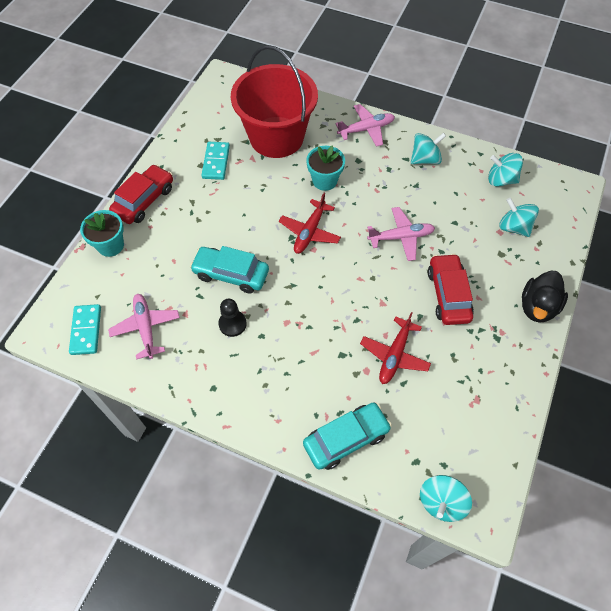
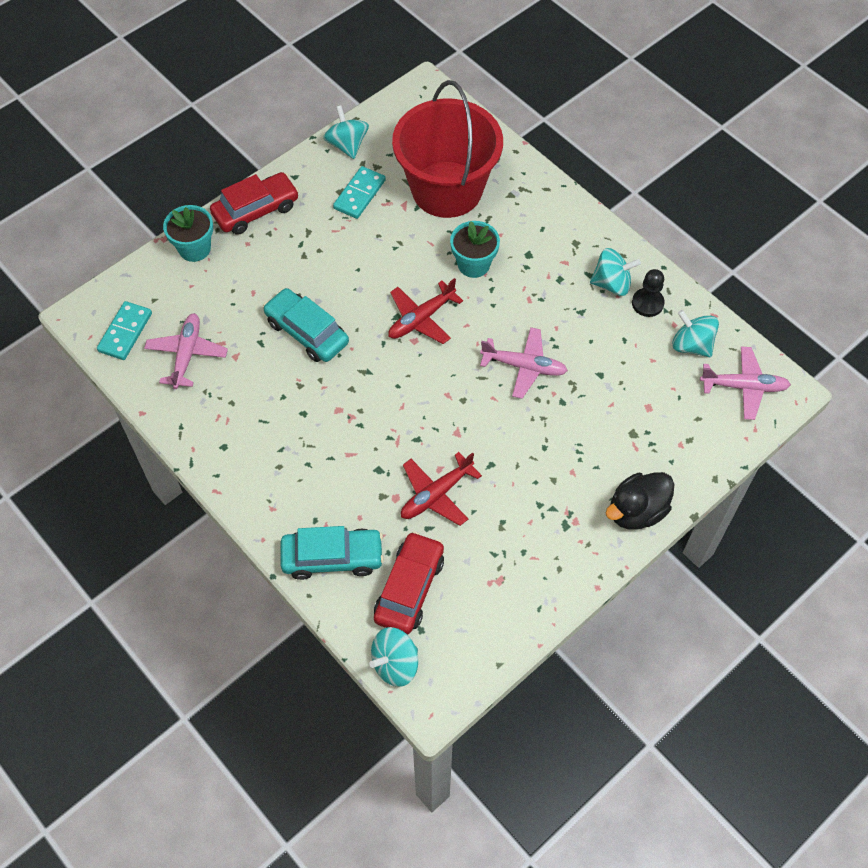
camera: 25 degrees right, 0 degrees up
(232, 324) = (279, 388): black pawn -> black pawn (647, 303)
(366, 129) = (562, 219): pink plane -> pink plane (744, 387)
(448, 294) = (539, 454): red car -> red car (409, 588)
(514, 227) = (669, 408): turquoise spinning top -> turquoise spinning top (347, 145)

